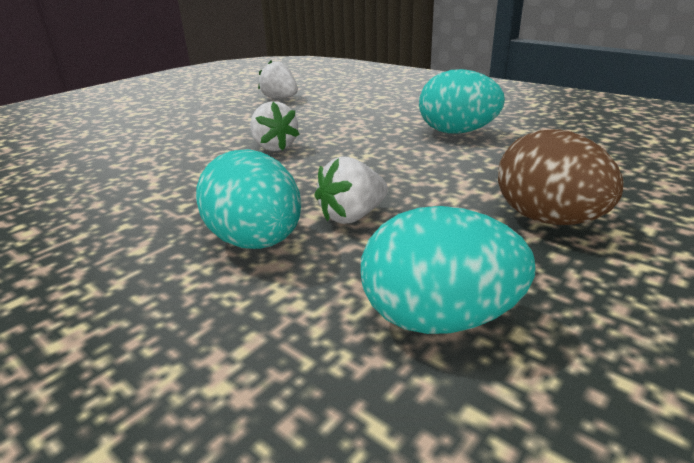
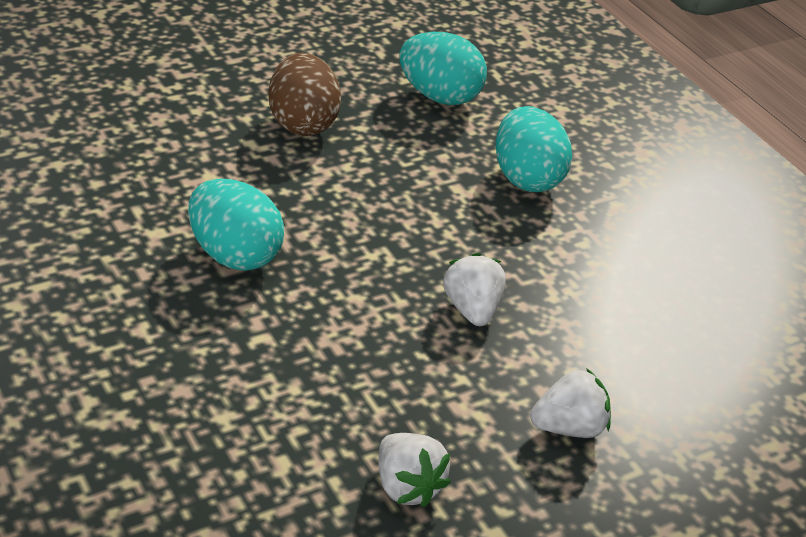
camera: 165 degrees left, 10 degrees up
(352, 216) = (443, 176): white strawberry -> white strawberry (568, 427)

